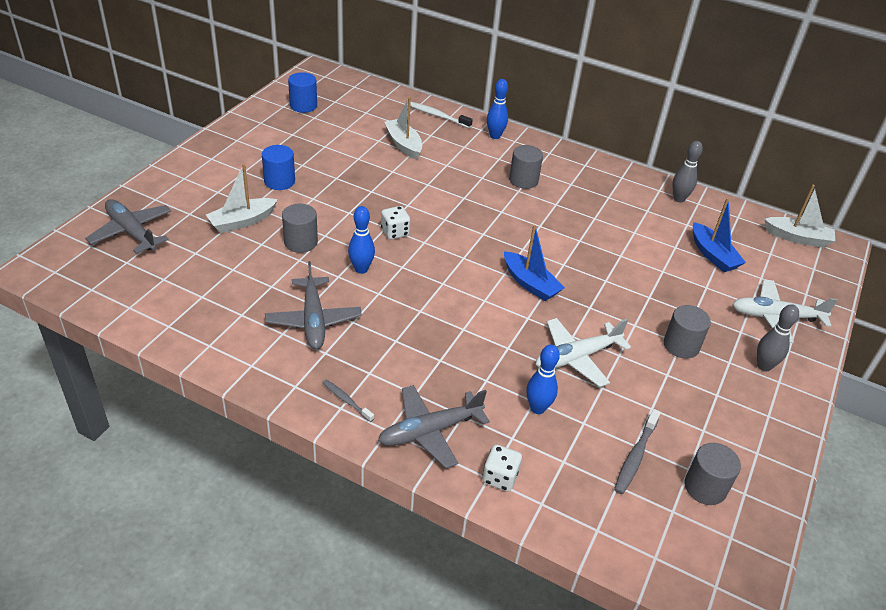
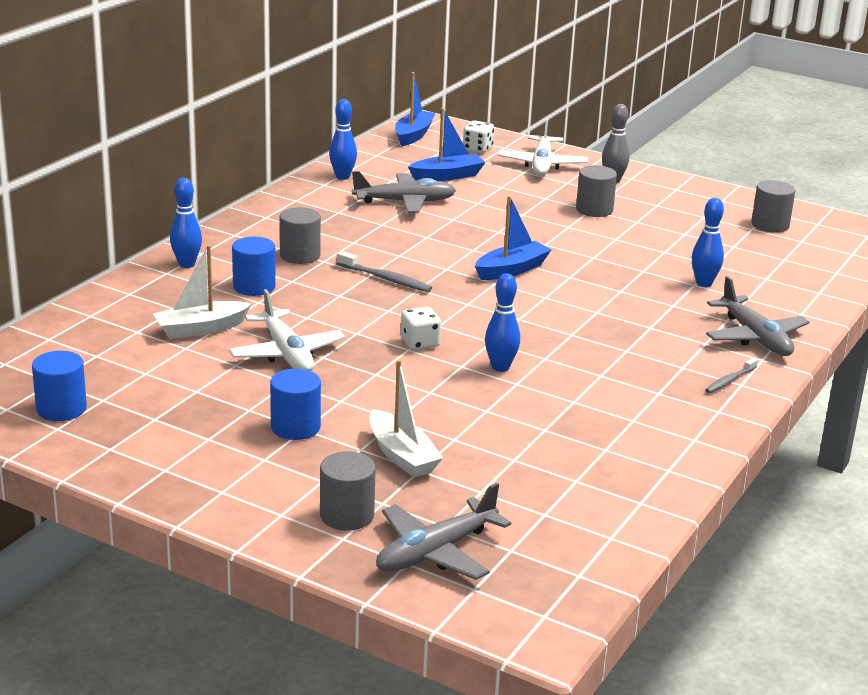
camera: 85 degrees left, 15 degrees down
(301, 242) = (448, 409): grey cylinder -> grey cylinder (347, 515)
(313, 320) = (605, 399): grey plane -> grey plane (405, 202)
(437, 116) = (121, 300): white toothbrush -> none
(468, 162) = (254, 287): none -> blue cylinder
(500, 477) = (798, 308): white dice -> white dice (477, 149)
(576, 357) = (626, 258): white plane -> white plane (287, 353)
(635, 456) = (747, 247): grey toothbrush -> grey toothbrush (386, 279)
(679, 199) = (342, 177): grey bowling pin -> blue bowling pin
(797, 238) = (413, 135): white boat -> blue boat

